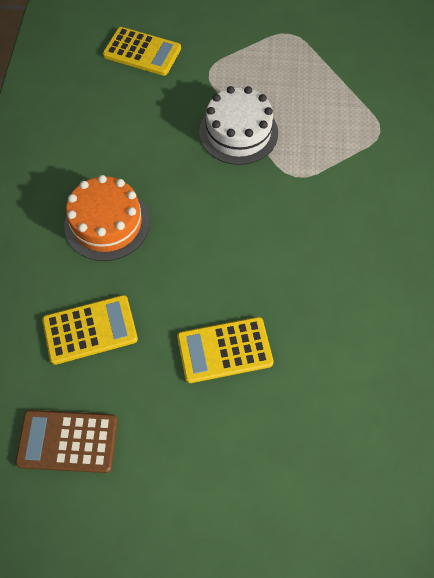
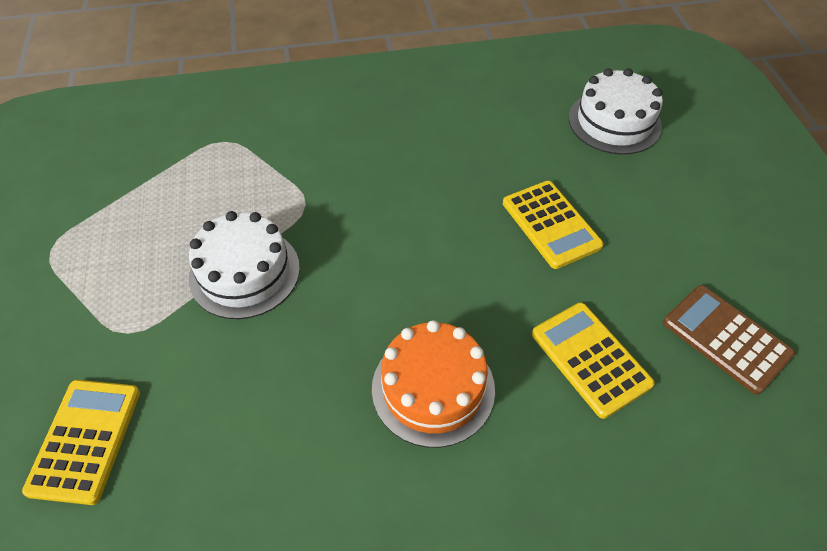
camera: 105 degrees left, 10 degrees down
(68, 441) = (726, 338): brown calculator -> brown calculator turned 150 degrees clockwise
(346, 467) = (614, 122): none -> white cake

